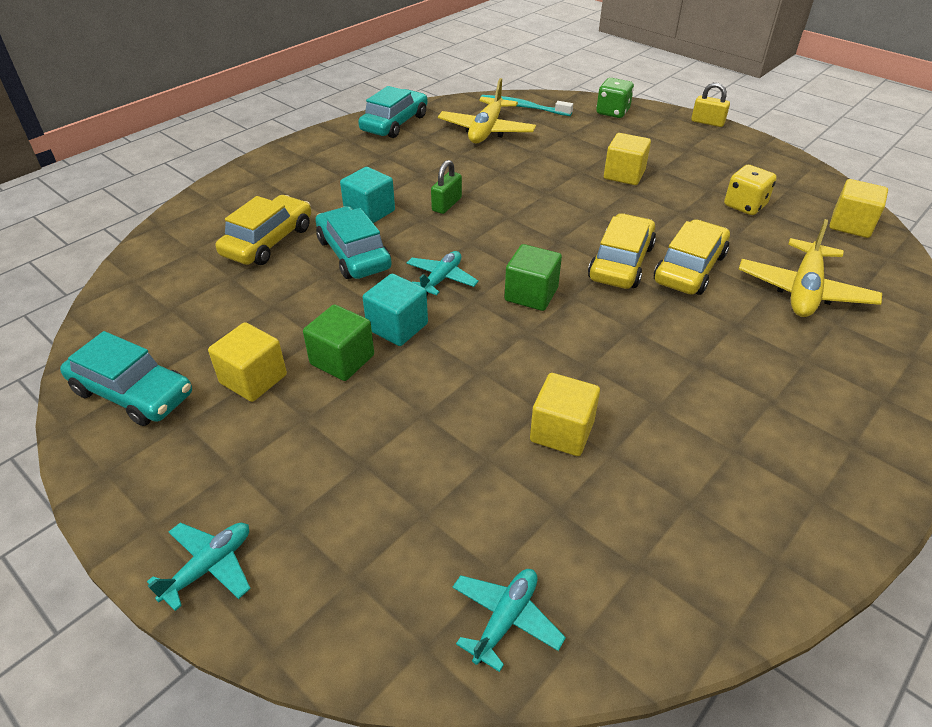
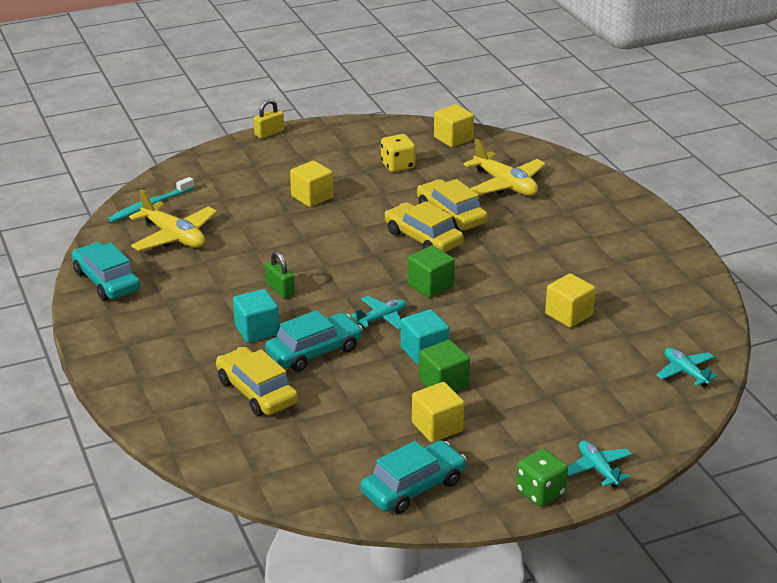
camera: 65 degrees left, 10 degrees down
(354, 254) = (314, 351): turquoise car -> turquoise car turned 150 degrees clockwise
(441, 279) = (382, 318): turquoise plane -> turquoise plane turned 90 degrees clockwise
(612, 112) = (207, 167): green dice -> green dice (540, 492)

